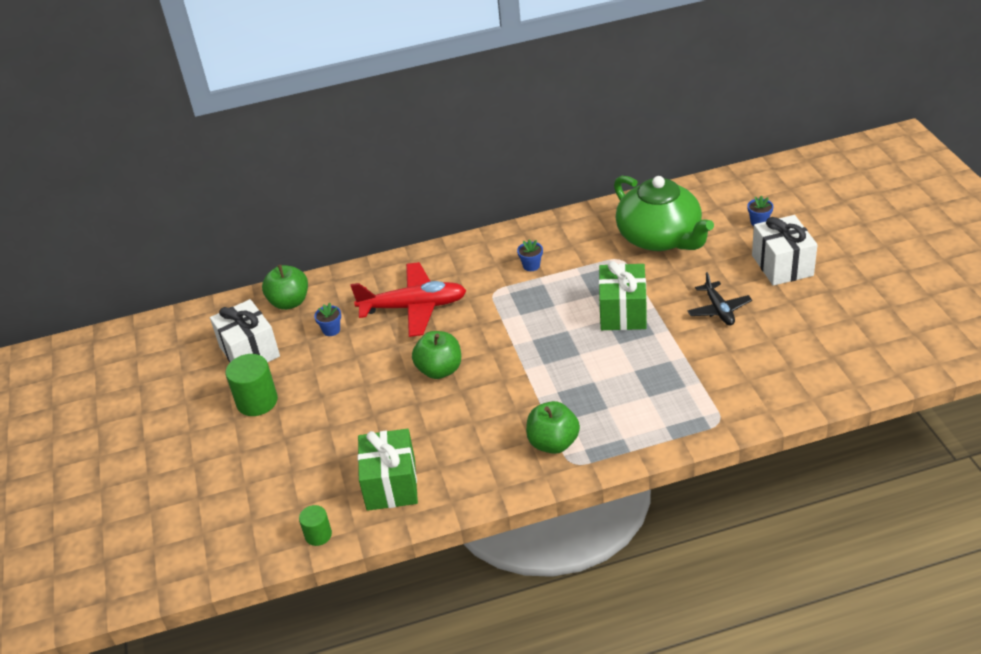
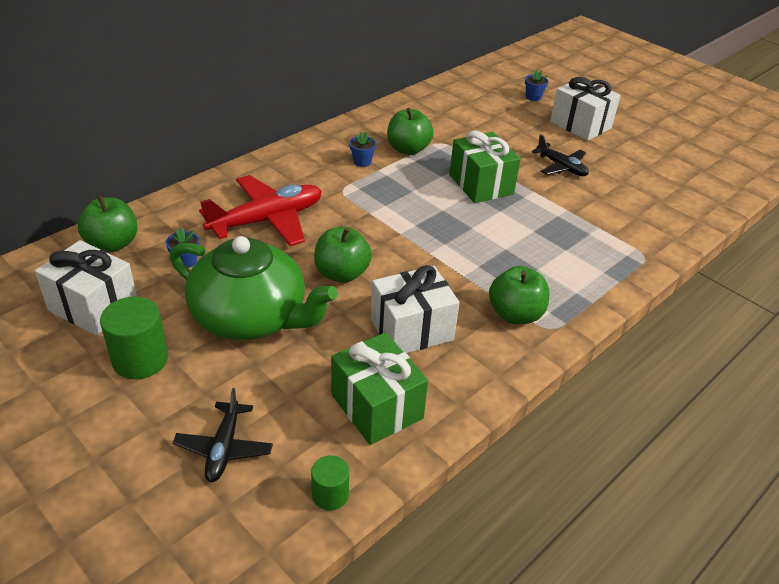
camera: 35 degrees left, 0 degrees up
(272, 481) = (224, 448): none -> black plane
(460, 432) = (411, 329): none -> white gift
(583, 260) = (408, 149): none -> green apple
(660, 238) = (462, 120): green teapot -> green teapot (251, 317)

